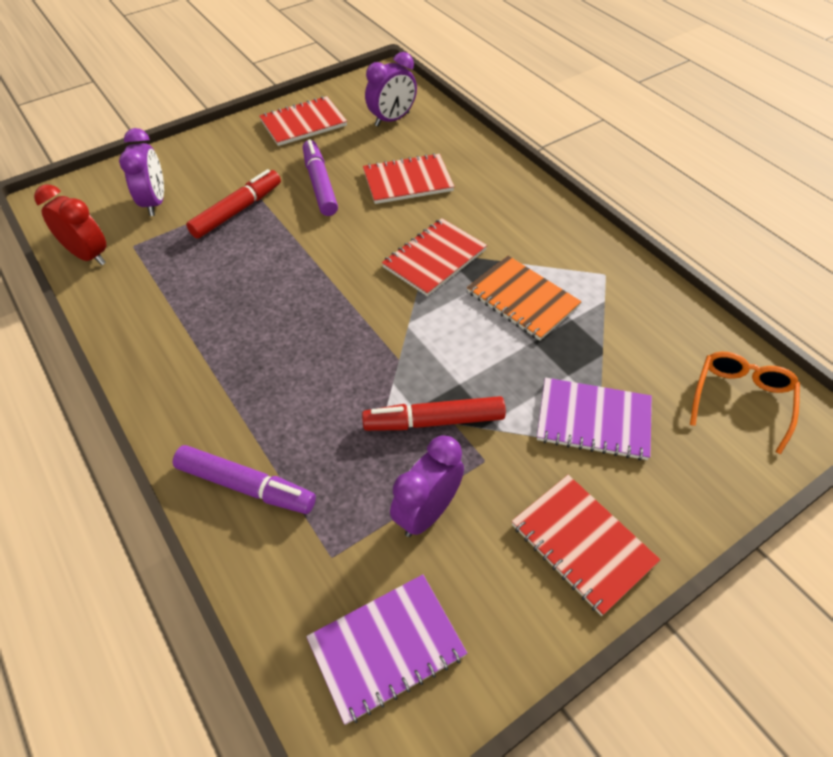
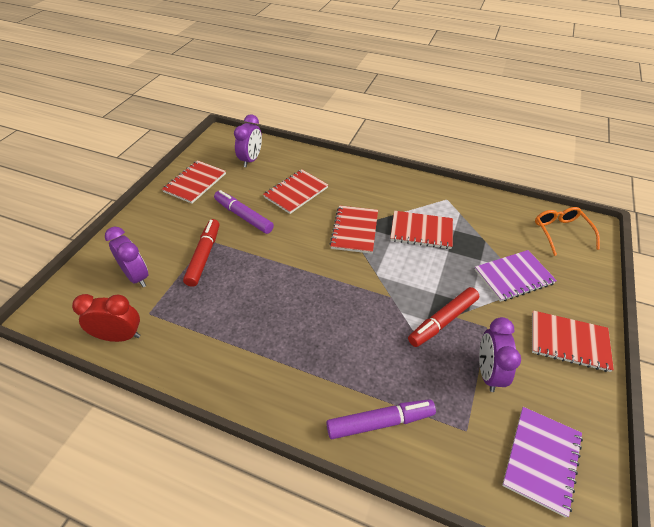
camera: 35 degrees left, 5 degrees down
(522, 299) = (421, 231): orange notebook -> red notebook

